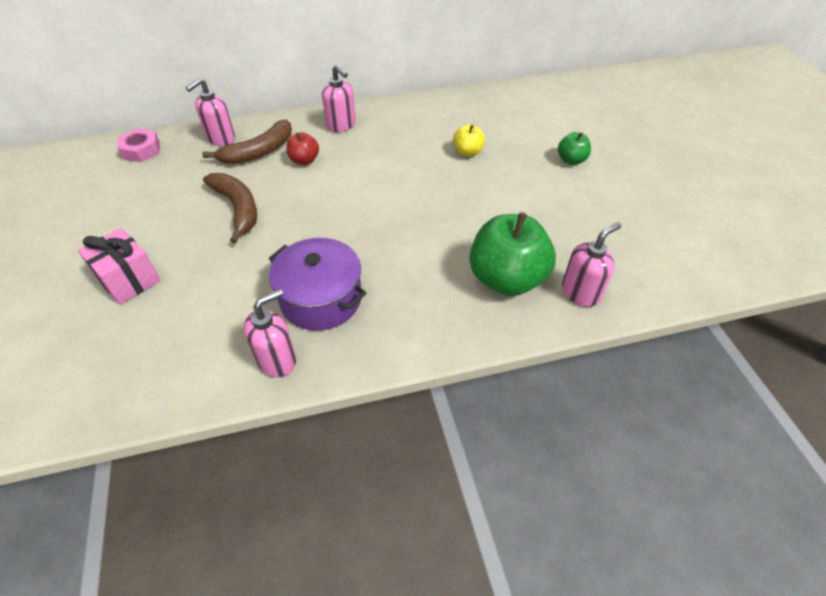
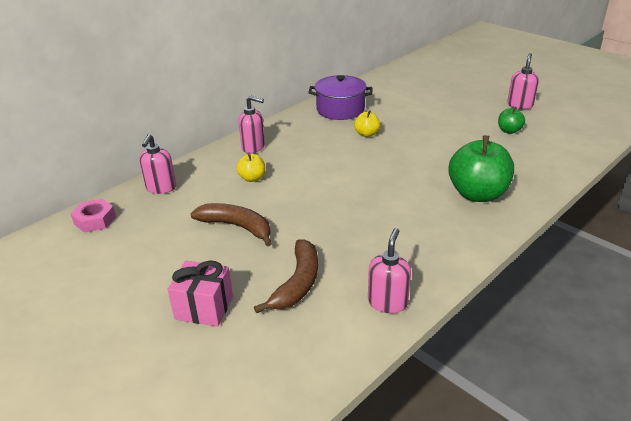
camera: 30 degrees left, 15 degrees down
(259, 152) = (207, 185): brown banana -> brown banana (298, 283)
(304, 160) = (252, 178): red apple -> yellow apple
(321, 299) = (373, 254): purple pot -> purple pot (340, 109)
(571, 160) = (438, 117): green apple -> green apple (509, 131)
(580, 292) = (527, 184): pink soap dispenser -> pink soap dispenser (520, 105)

